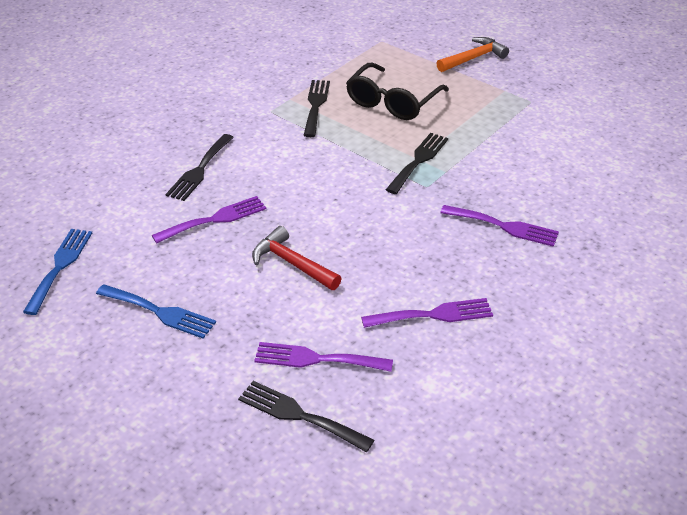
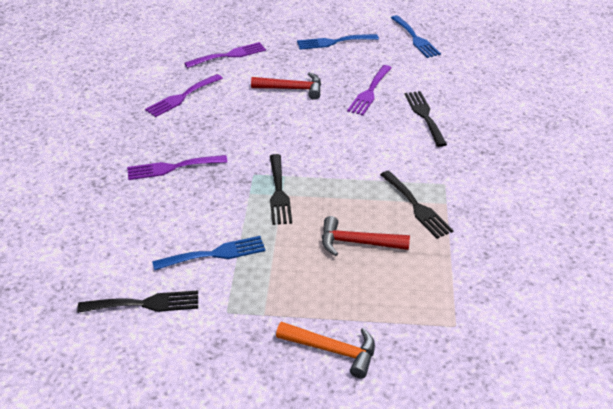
camera: 145 degrees right, 0 degrees up
(299, 415) = (215, 34): black fork -> black fork (145, 304)
(392, 102) = (357, 243): black glasses -> red hammer
(473, 58) = (333, 350): orange hammer -> orange hammer turned 90 degrees counterclockwise
(514, 138) = (215, 254): none -> blue fork

